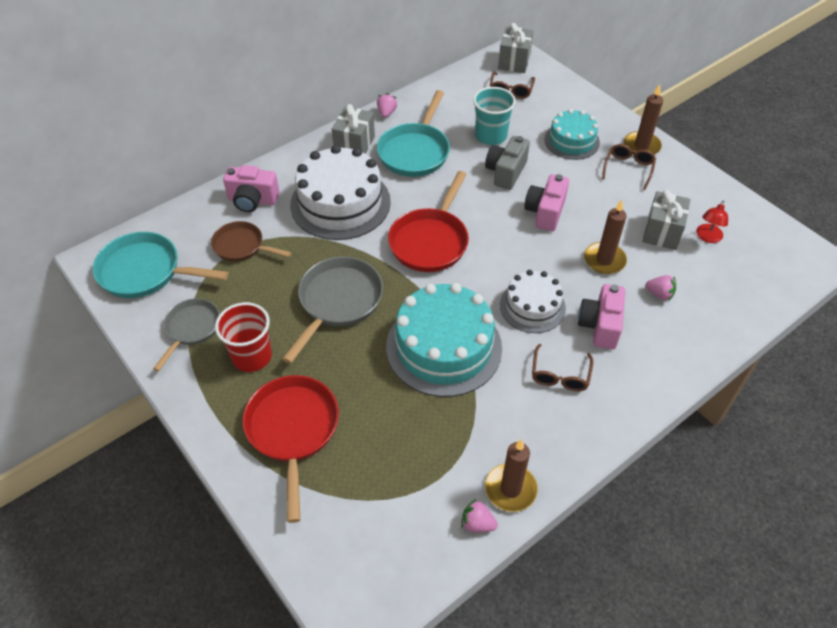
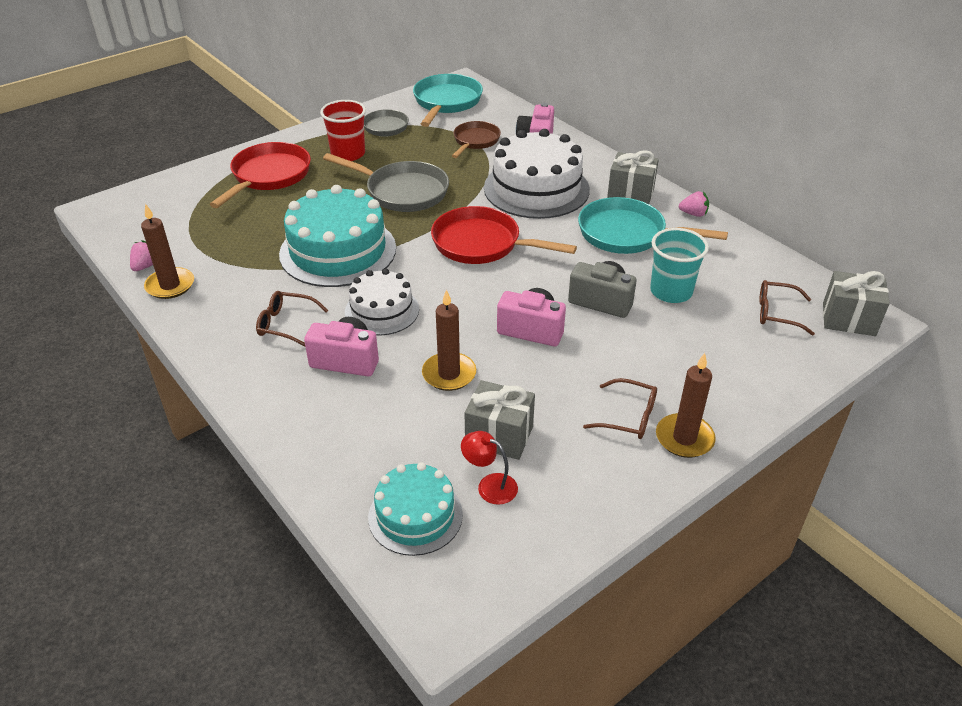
camera: 90 degrees right, 10 degrees down
(293, 430) = (269, 176): red pan -> red pan turned 60 degrees counterclockwise
(571, 141) = (678, 364): turquoise cake -> turquoise cake (415, 515)
(659, 294) = (388, 418): pink strawberry -> none

